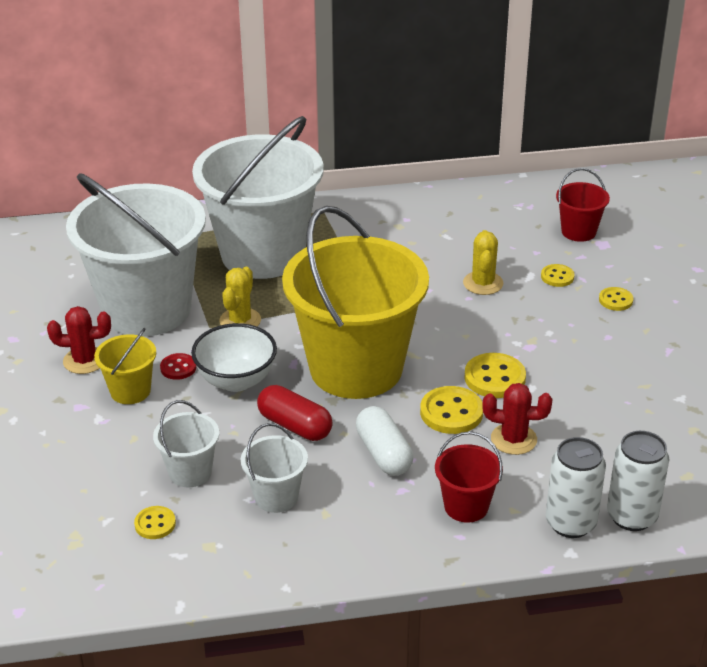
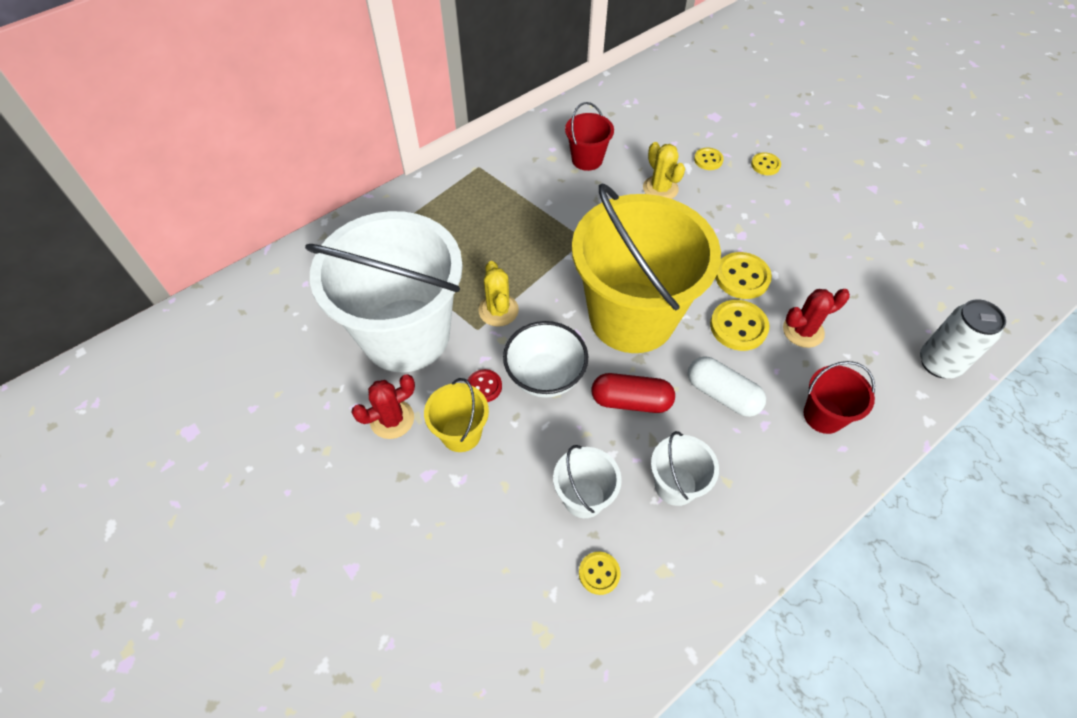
camera: 30 degrees left, 20 degrees up
(263, 254) = (463, 231): white bucket -> none
(570, 523) = (906, 392): white can -> none
(578, 231) = (689, 111): red bucket -> red bucket (587, 159)

